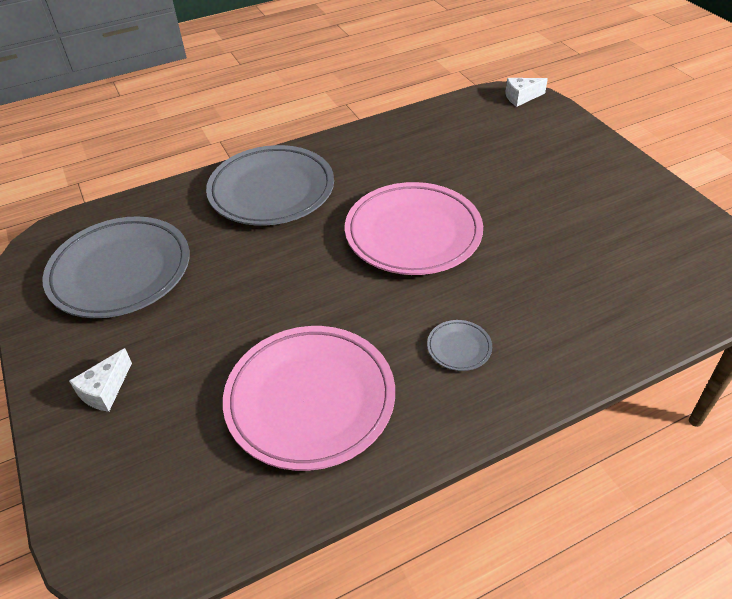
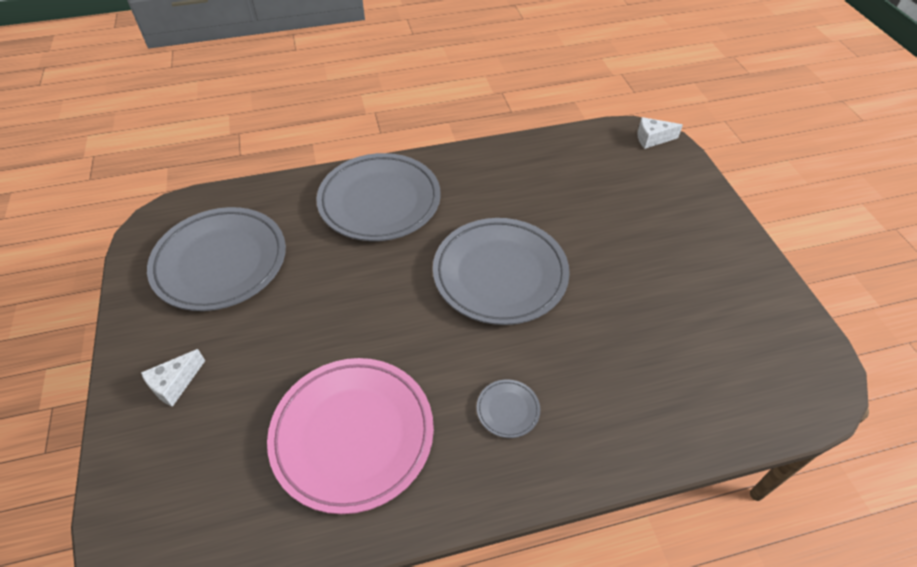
camera: 10 degrees right, 5 degrees up
(413, 233) = (500, 274): pink plate -> grey plate

